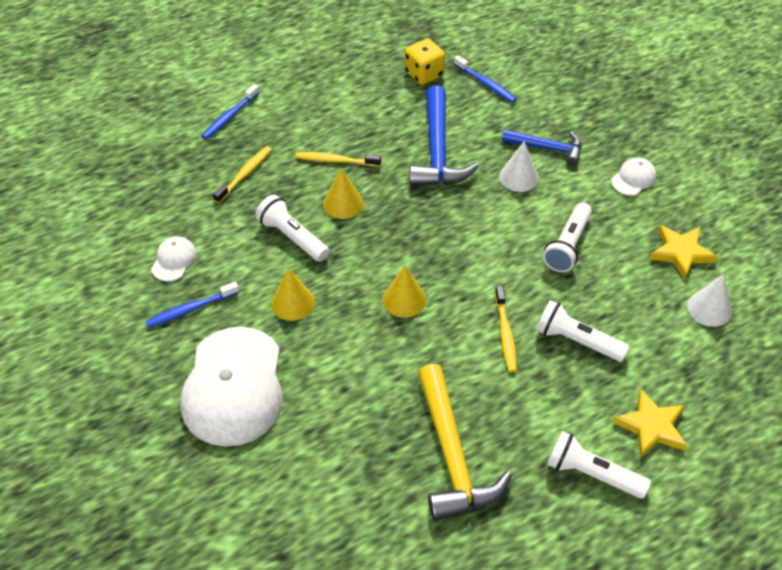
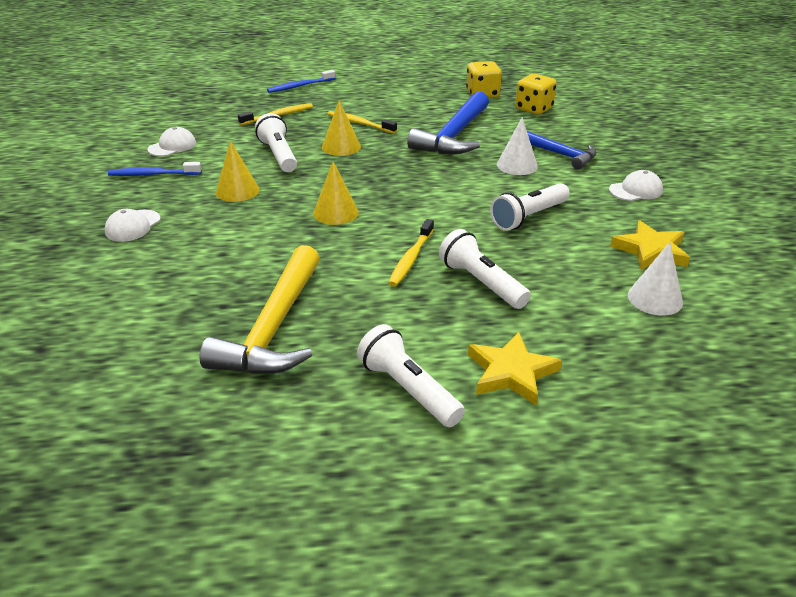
camera: 25 degrees right, 15 degrees down
(233, 386) = (133, 226): white cap -> white cap, size x0.43
(485, 84) = (534, 109): blue toothbrush -> yellow dice

